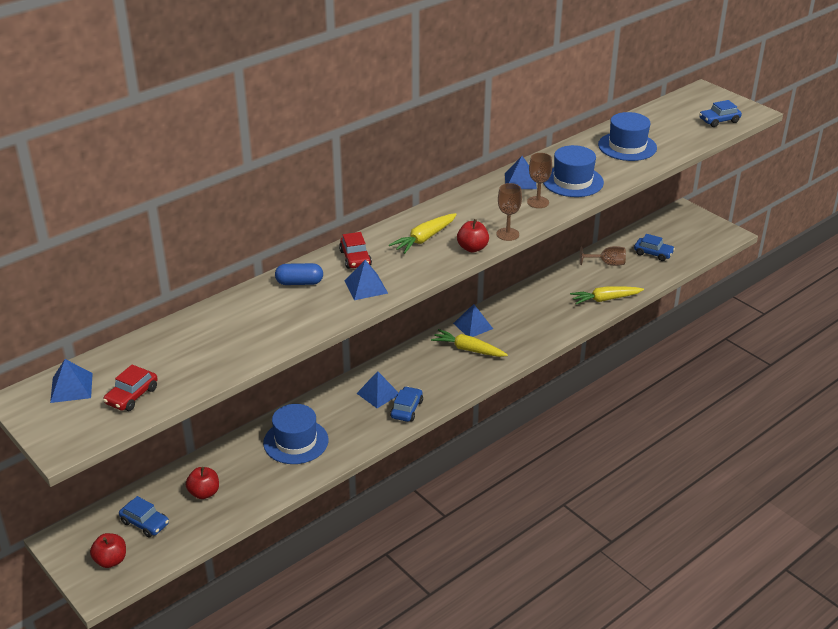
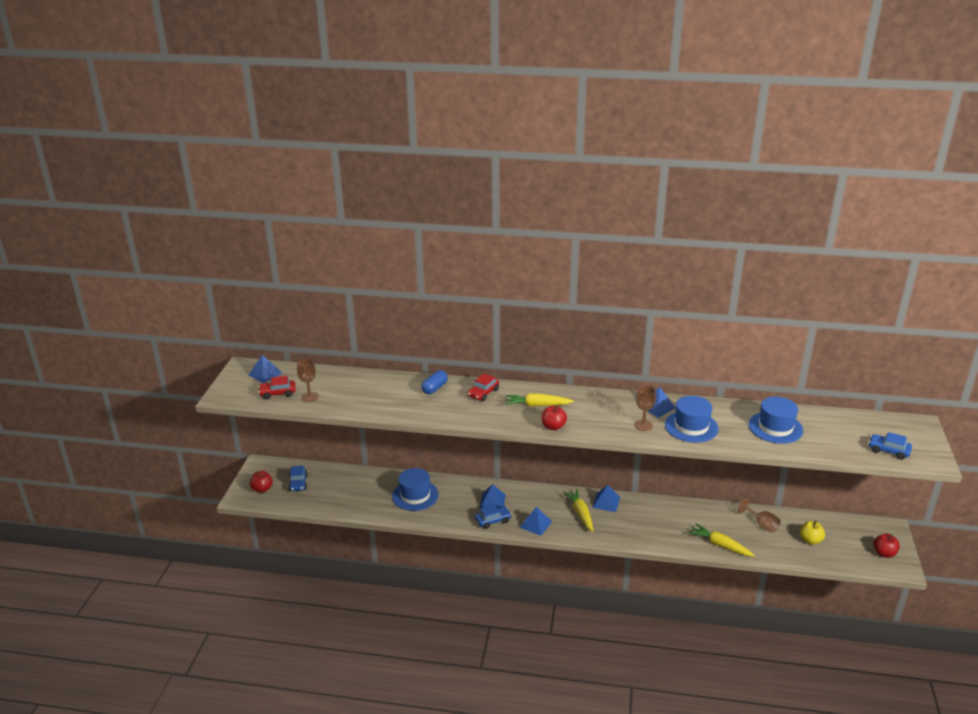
camera: 50 degrees right, 5 degrees down
(204, 493) = (340, 488): red apple -> red apple (884, 553)
(299, 283) = (434, 388): blue capsule -> blue capsule turned 75 degrees clockwise
(366, 287) = (460, 411): blue pyramid -> blue pyramid (536, 524)
(507, 234) = (588, 432): brown goblet -> brown goblet (309, 397)
(653, 253) = (810, 540): blue car -> yellow apple

